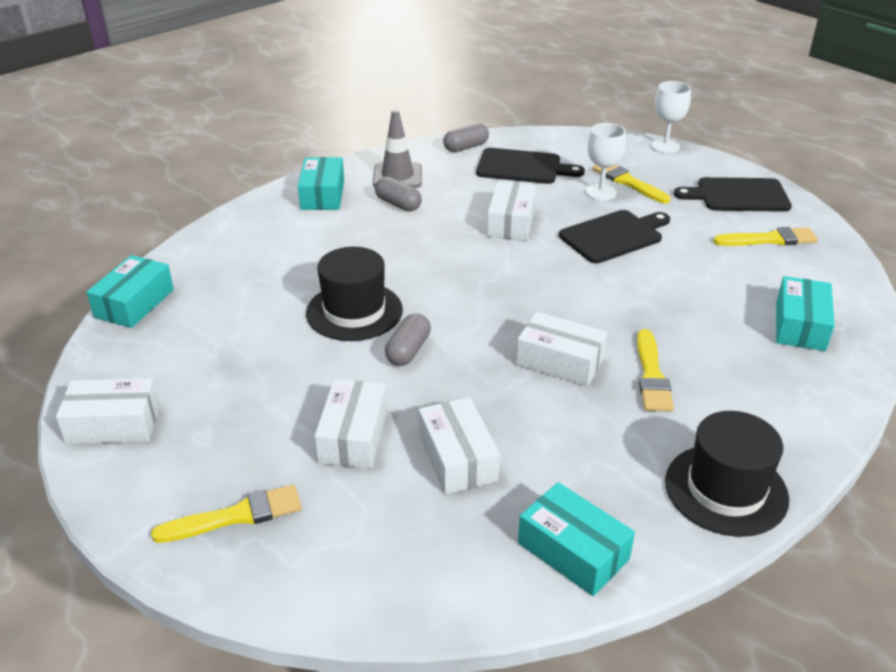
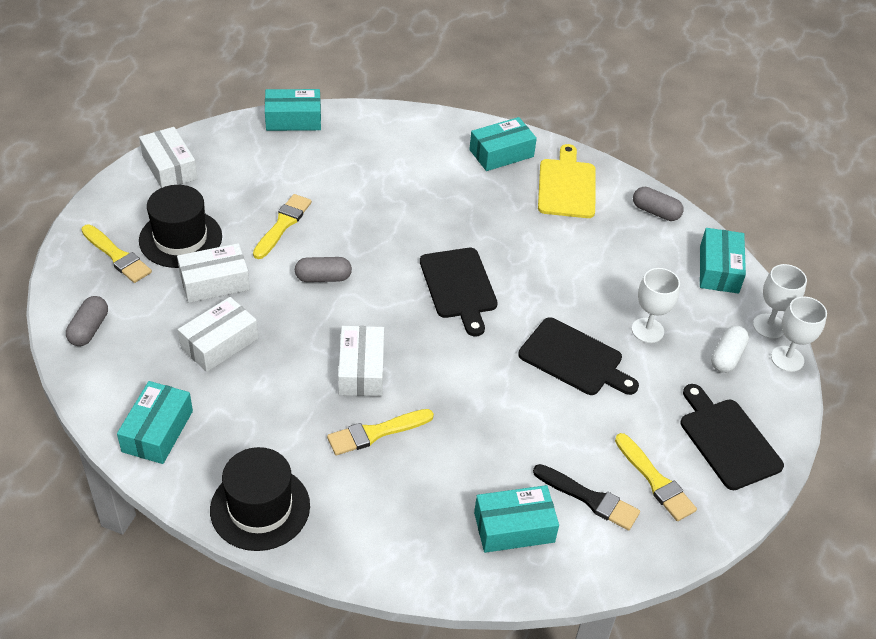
camera: 60 degrees right, 10 degrees up
(354, 311) = (353, 231): black hat -> black hat (180, 238)
(397, 176) = (566, 186): grey traffic cone -> yellow cutting board
(398, 204) = (521, 202): grey capsule -> grey capsule (89, 329)
(511, 222) = (545, 282): white box -> none
(523, 167) = (650, 262): black cutting board -> black cutting board (459, 286)
(552, 142) = (719, 269): none -> turquoise box
(627, 142) = (769, 326): none -> white goblet
(628, 182) = (684, 346): yellow brush -> yellow brush (283, 224)
(650, 168) = (727, 357): none -> white capsule
(779, 276) = (589, 499): none -> black brush

